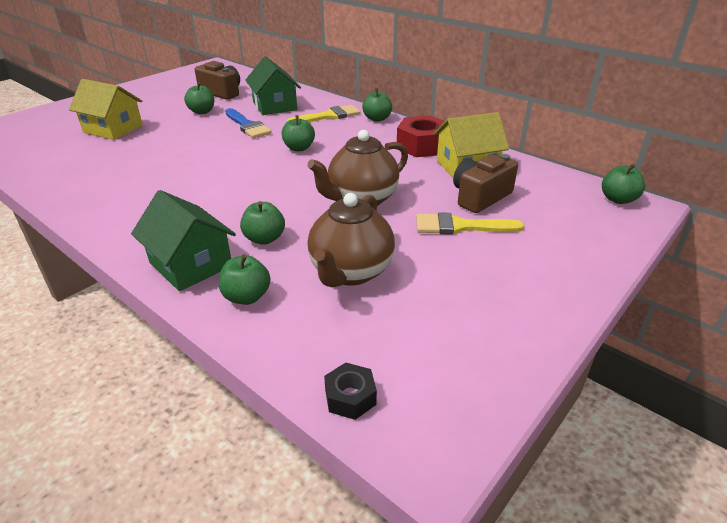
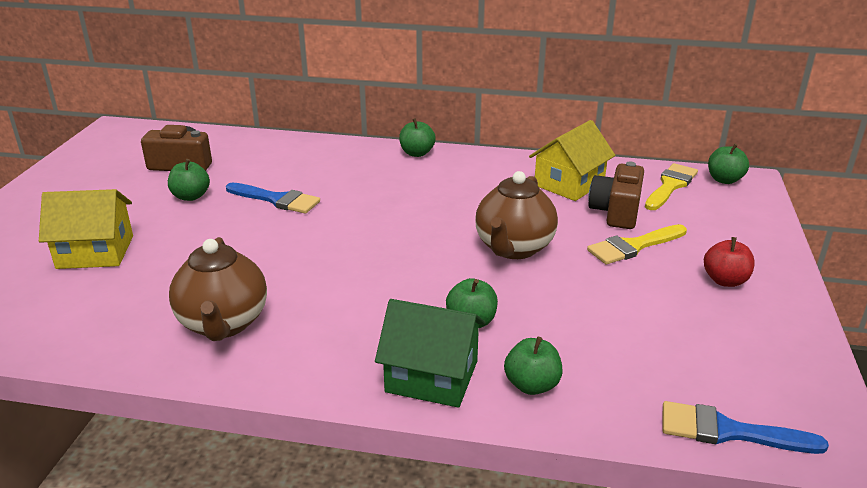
camera: 30 degrees left, 5 degrees down
(275, 106) = (277, 166): green house -> none
(299, 148) = (375, 211): green apple -> none
(328, 116) = (359, 163): yellow brush -> yellow brush (670, 186)
(350, 272) = (594, 324): brown teapot -> brown teapot (223, 324)
(350, 397) = (729, 431): black nut -> blue brush
(422, 145) = (501, 172): red nut -> none
(509, 278) = (725, 280): none -> red apple

